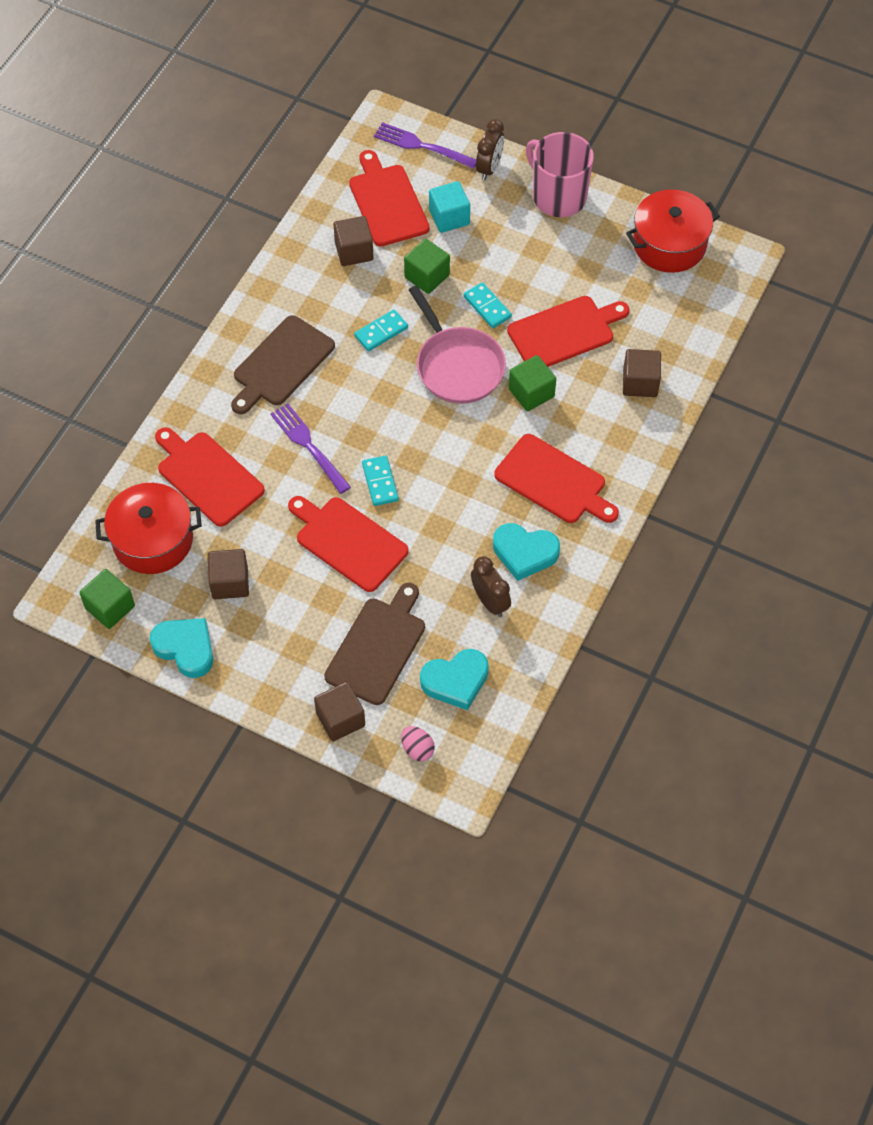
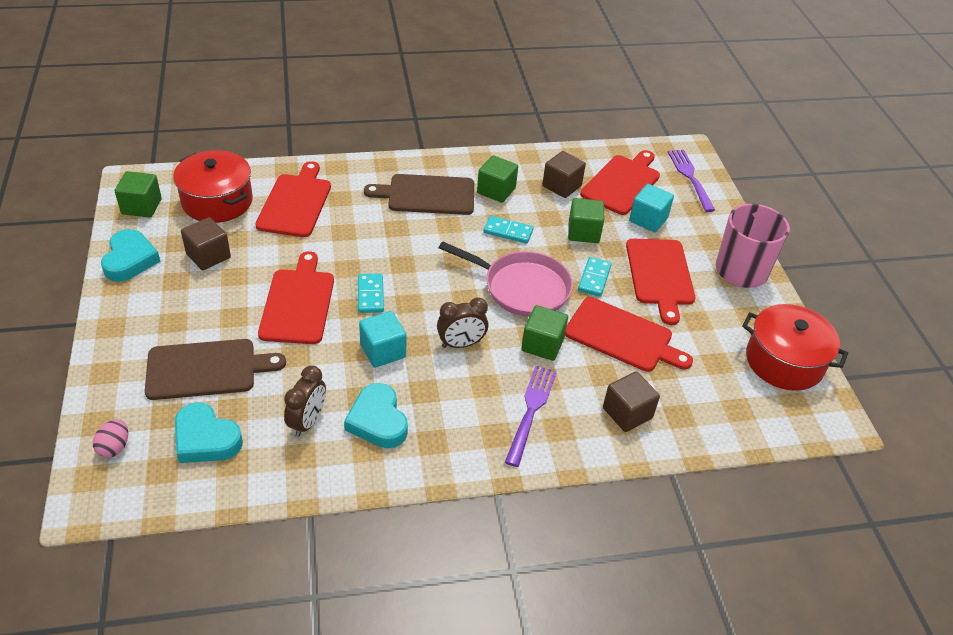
camera: 50 degrees right, 15 degrees down
(308, 446) = (369, 241): purple fork -> purple fork (531, 411)
(319, 306) = (496, 190): none -> green cube
(340, 719) = (116, 380): brown cube -> none
(380, 482) = (370, 295): turquoise domino -> turquoise domino turned 45 degrees counterclockwise
(453, 509) = (383, 351): none -> turquoise cube
(457, 366) = (522, 288): pink pan -> pink pan turned 90 degrees counterclockwise
(489, 168) = (717, 220): brown clock -> brown clock (461, 344)
(553, 481) = (469, 404): red cutting board -> red cutting board (659, 275)

